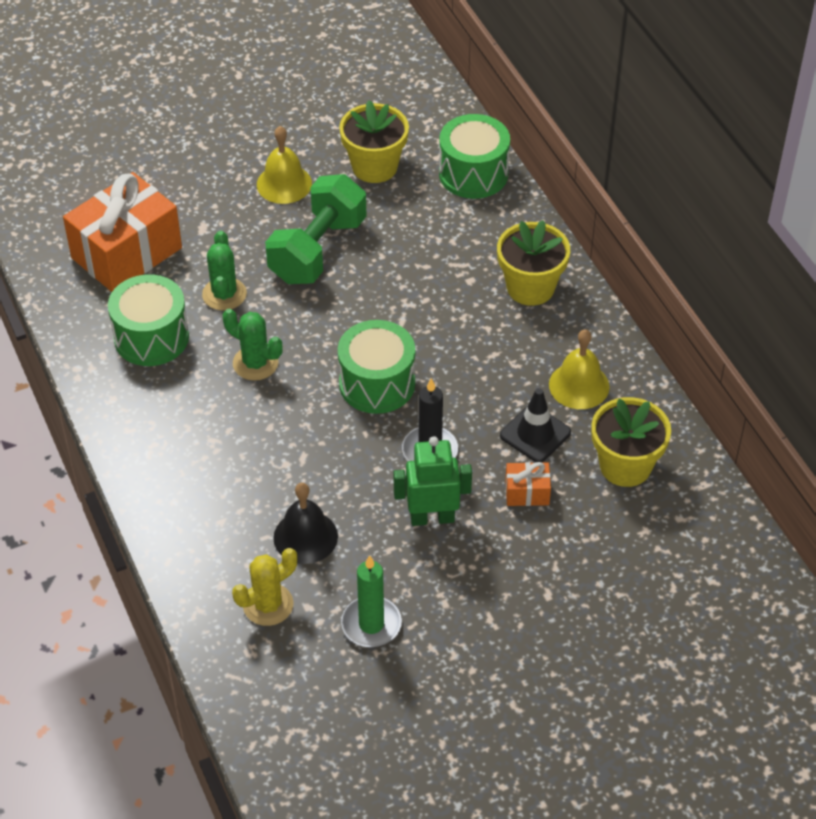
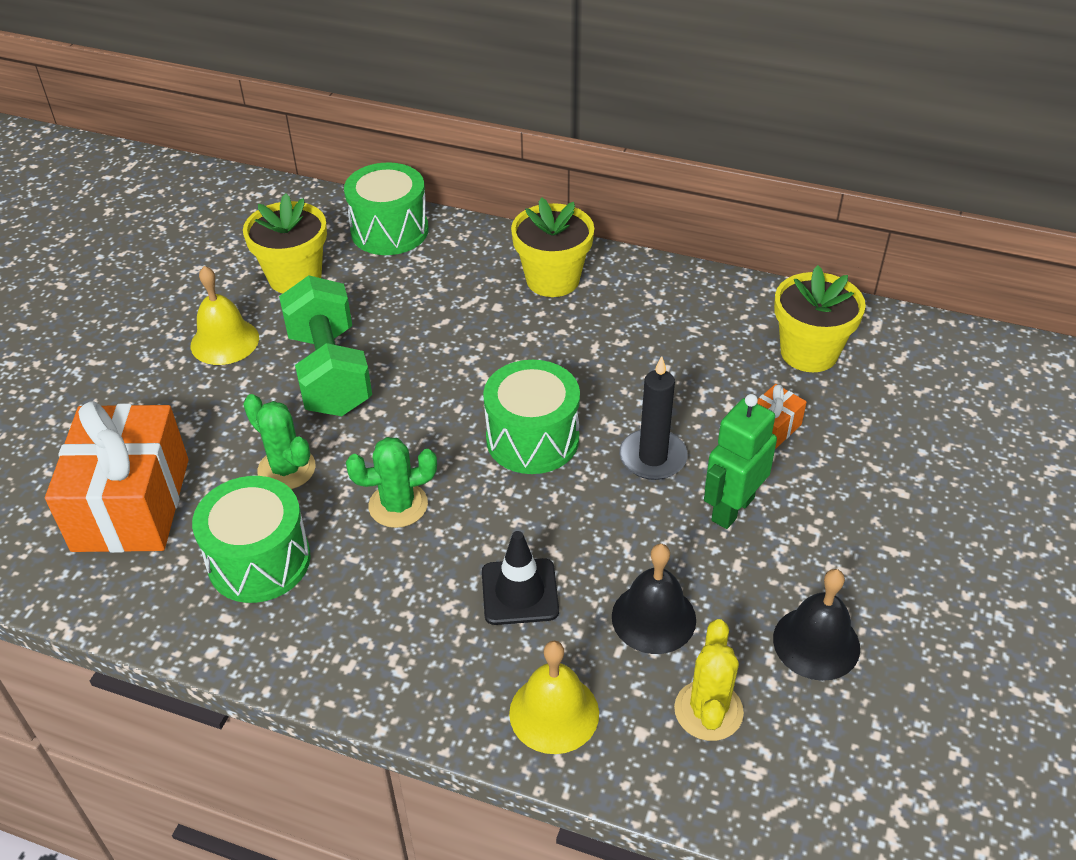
camera: 45 degrees left, 5 degrees down
(371, 624) = (816, 643): green candle -> black bell
(535, 434) = (712, 380): black traffic cone -> black traffic cone (519, 592)
(579, 385) = (691, 322): yellow bell -> yellow bell (554, 713)

